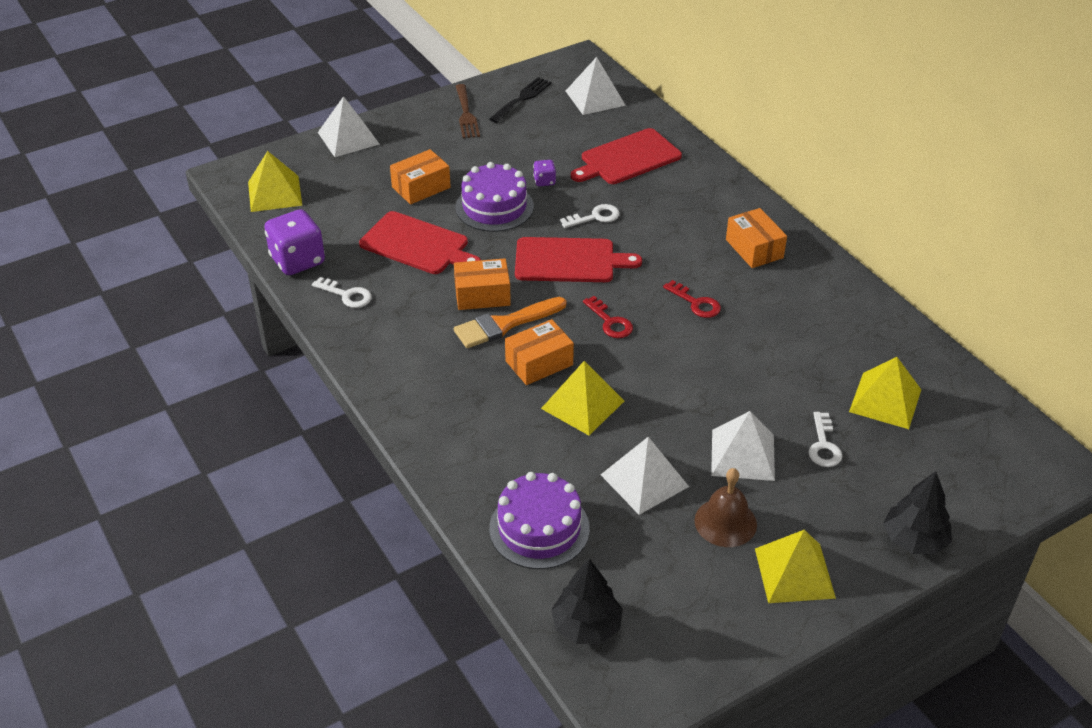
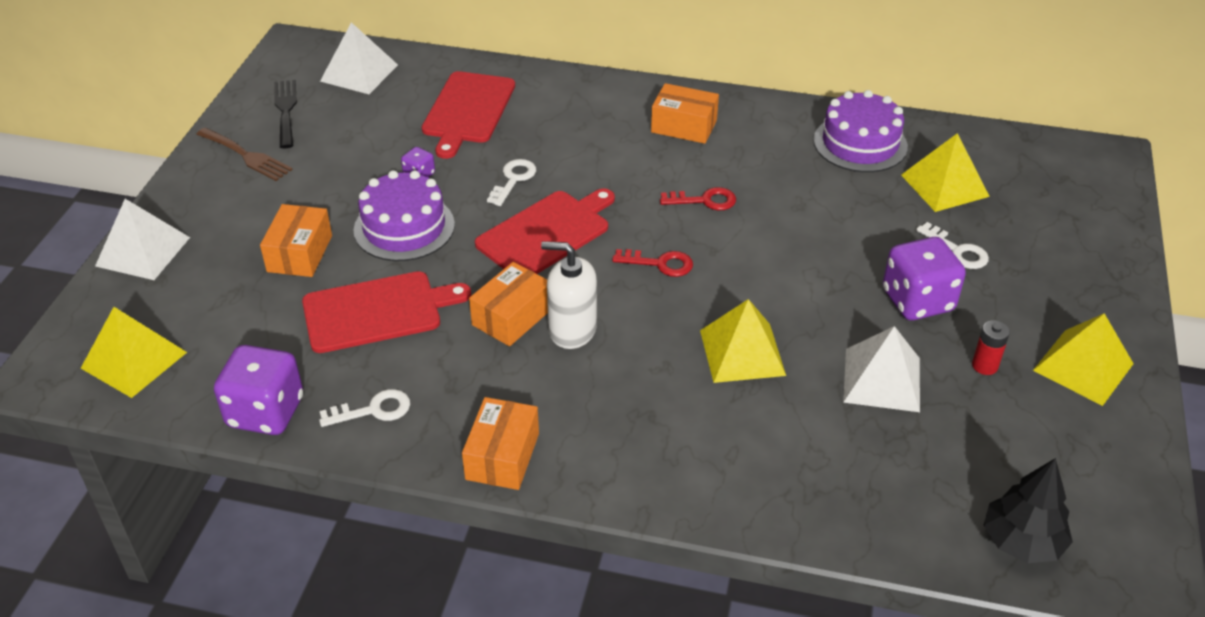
camera: 45 degrees left, 0 degrees up
(504, 324) = (572, 330): orange brush -> white soap dispenser
(539, 363) = (653, 343): orange box -> orange box (502, 456)
(539, 528) = (867, 490): purple cake -> purple cake (860, 143)
(725, 522) = (984, 366): brown bell -> red battery
(743, 455) = (917, 301): white pyramid -> purple dice
(914, 540) = (1111, 277): black tree -> none

